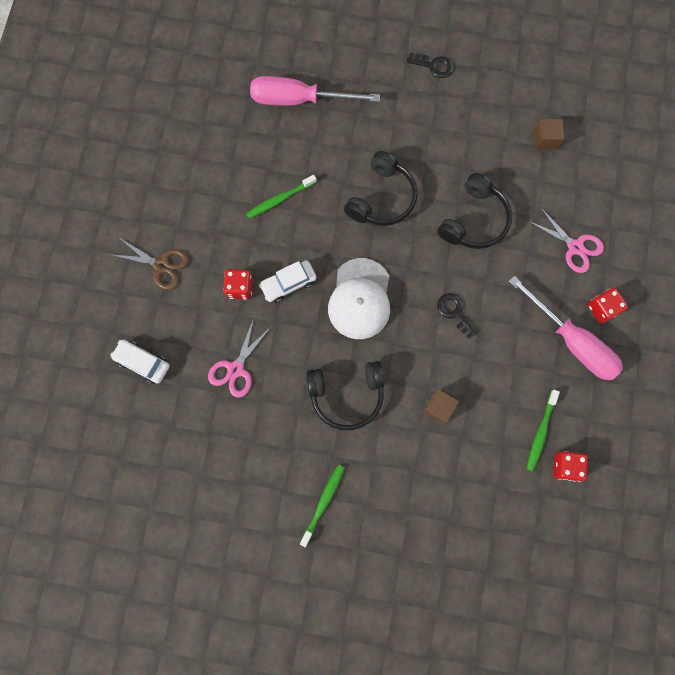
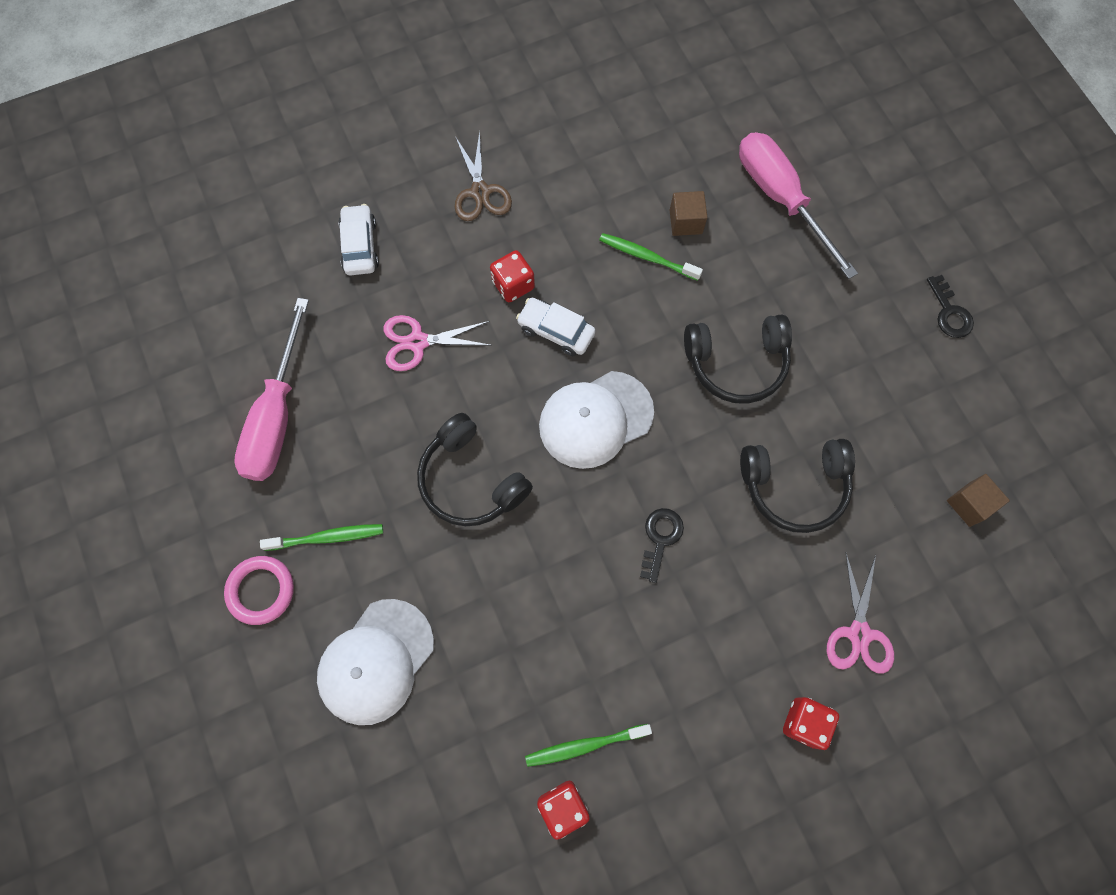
camera: 55 degrees right, 5 degrees down
(329, 563) = (261, 590): none -> pink ring
(418, 520) = (376, 661): none -> white cap
(438, 408) = (528, 596): brown cube -> brown cube (685, 222)
(572, 341) = (731, 710): pink screwdriver -> pink screwdriver (277, 415)

